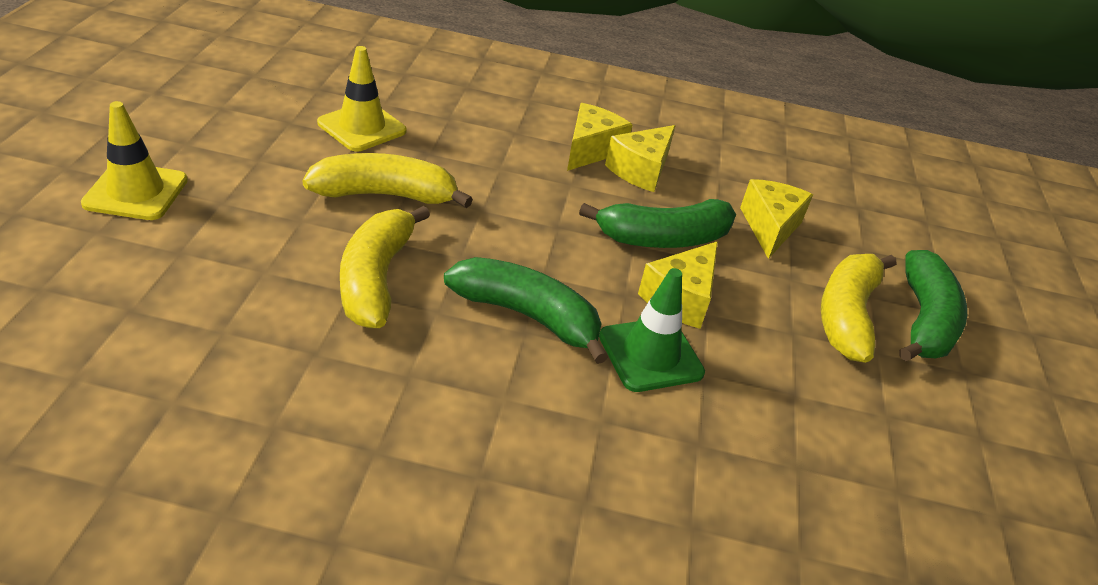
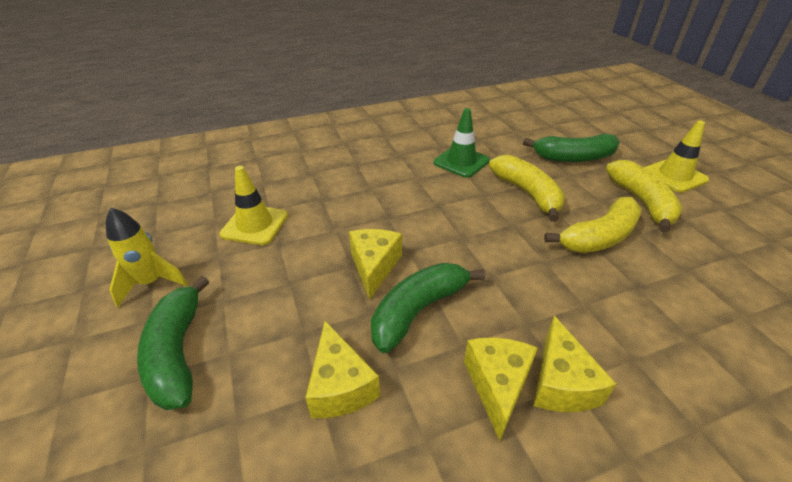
camera: 155 degrees right, 0 degrees up
(362, 127) = (703, 279): yellow traffic cone -> yellow traffic cone (255, 225)
(527, 316) = (444, 212): green banana -> green banana (573, 157)
(650, 354) = (369, 224): green traffic cone -> green traffic cone (461, 162)
(846, 315) = (249, 320): yellow banana -> yellow banana (641, 202)
(978, 420) = (151, 283): none -> yellow rocket

